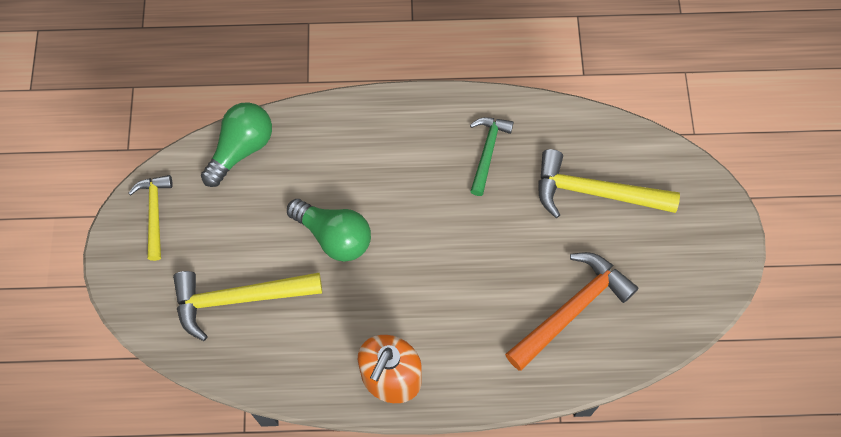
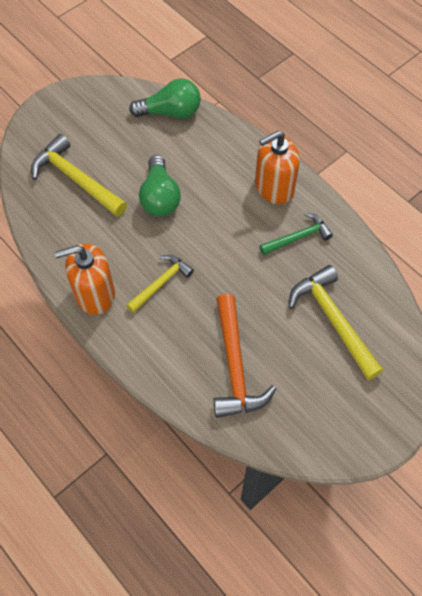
camera: 50 degrees right, 5 degrees down
(154, 213) = (91, 102): yellow hammer -> yellow hammer (161, 283)
(415, 128) = (274, 187): none -> orange soap dispenser
(571, 309) = (235, 365): orange hammer -> orange hammer turned 75 degrees clockwise

